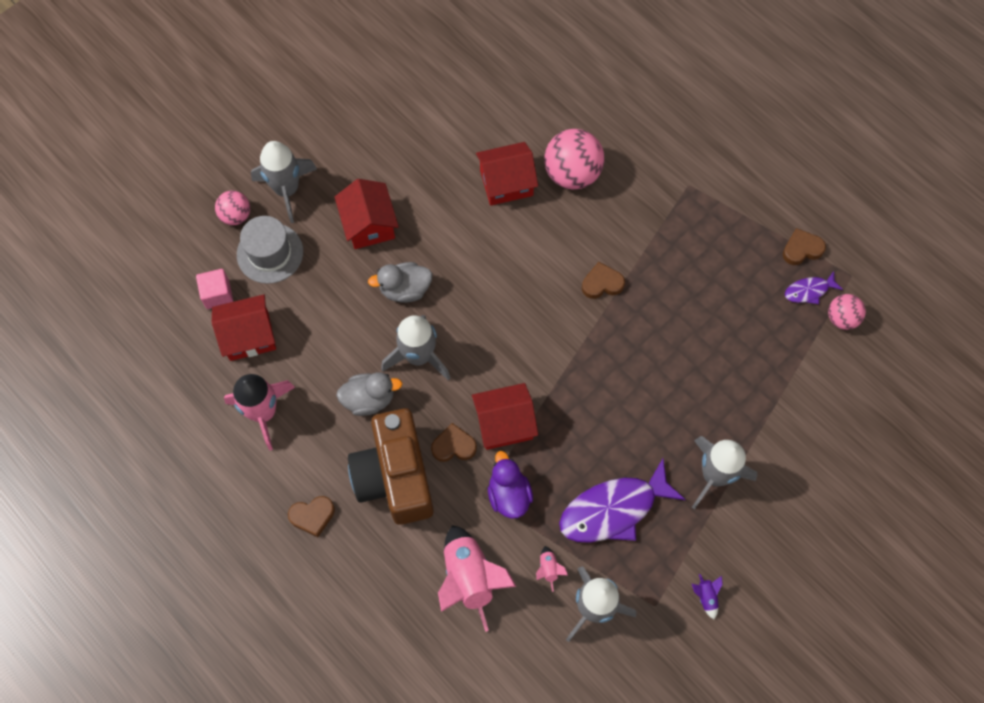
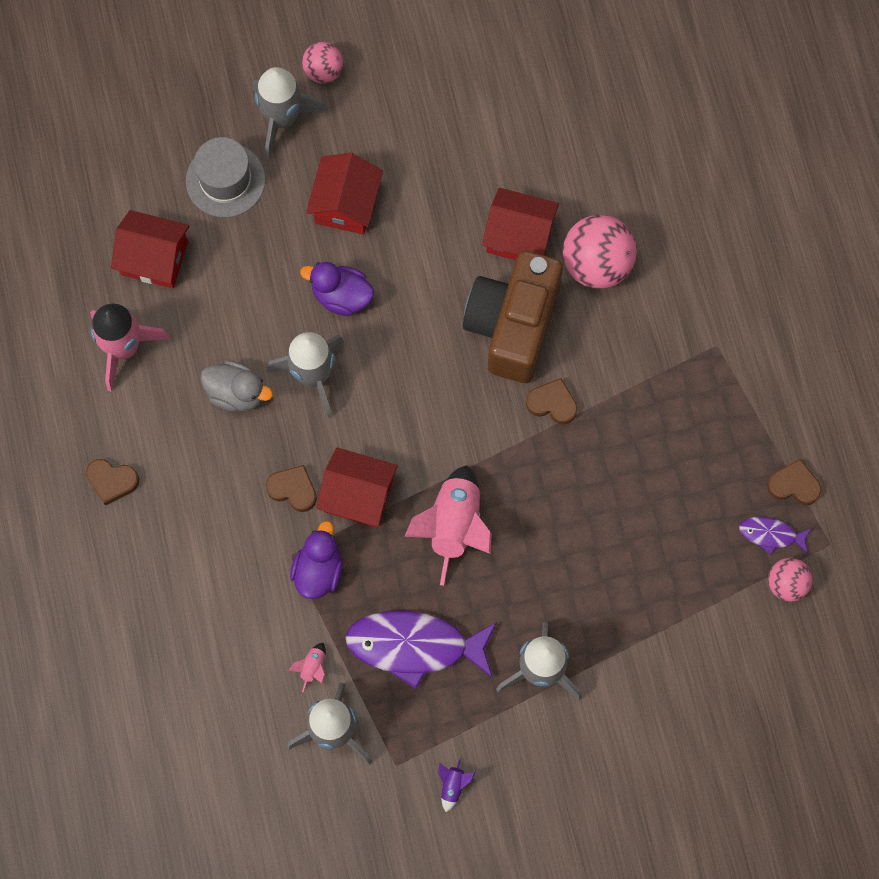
camera: 30 degrees right, 5 degrees up
(217, 294) = (147, 196): pink cube -> none
(236, 215) = (214, 119): pink ball -> pink ball (323, 71)
(395, 477) = (215, 488): brown camera -> brown camera (512, 325)
(405, 289) = (341, 296): grey duck -> purple duck
(469, 578) = (229, 631): pink rocket -> pink rocket (454, 526)

